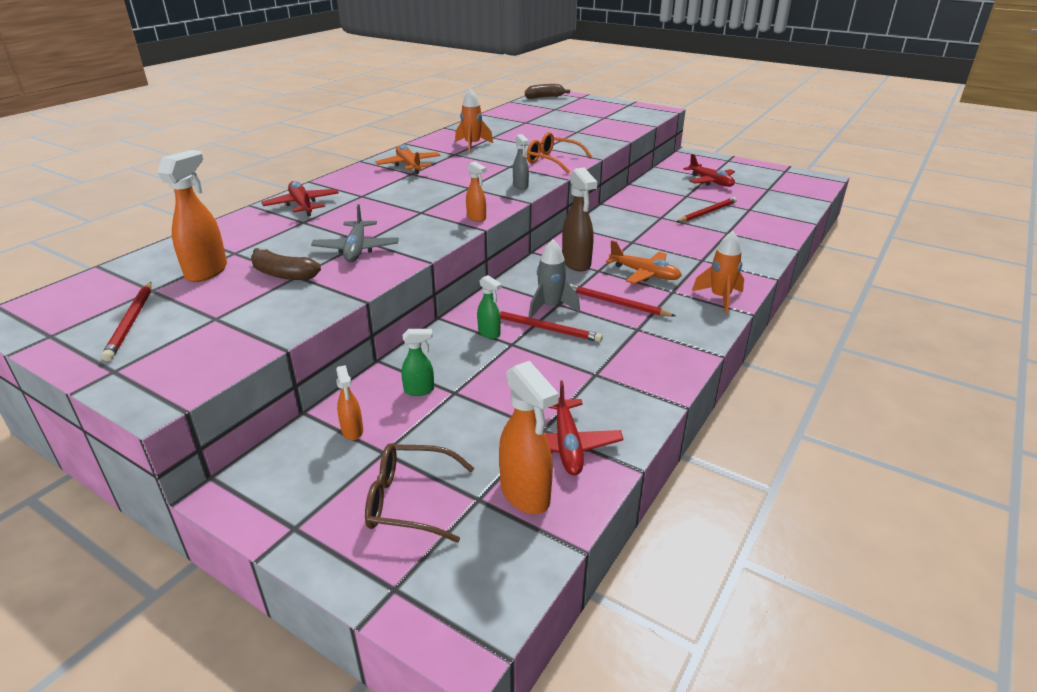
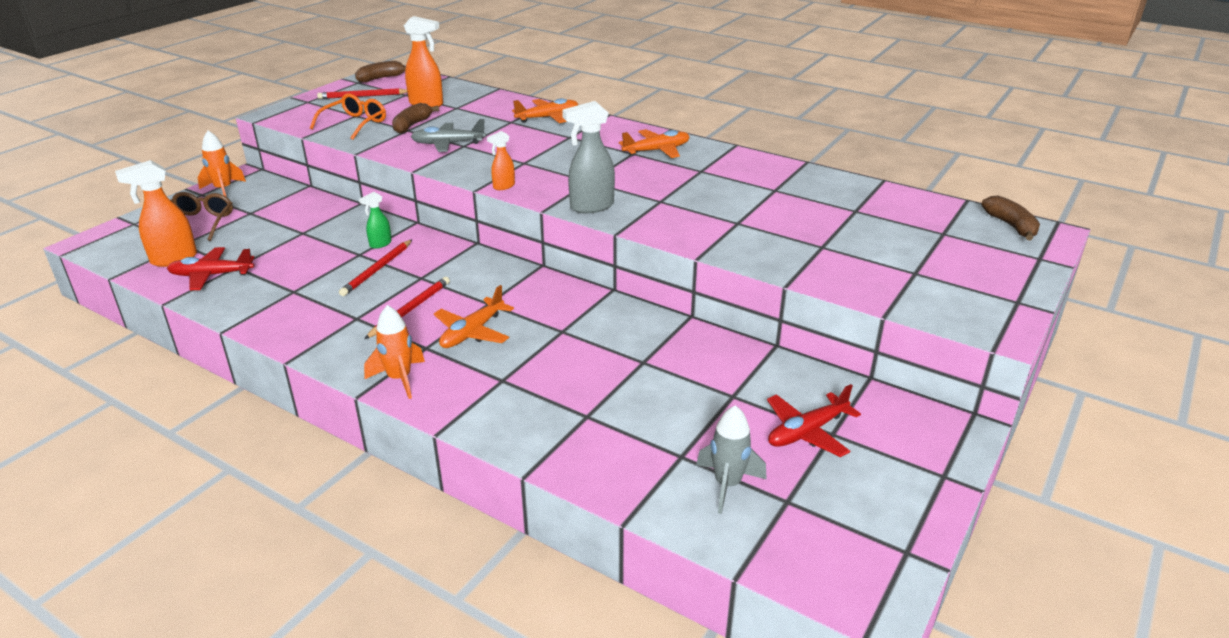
camera: 90 degrees right, 0 degrees up
(51, 317) = (381, 78): none -> brown banana
(302, 205) = (548, 117): red plane -> orange plane
(352, 431) = (278, 201): orange spray bottle -> none
(419, 390) = (312, 220): green spray bottle -> none
(472, 145) = (735, 179): orange rocket -> orange rocket (223, 190)
(520, 186) = (591, 207): grey spray bottle -> grey spray bottle, size x1.80
(550, 307) = (415, 273): grey rocket -> grey rocket (727, 484)
(552, 161) = (683, 226): orange glasses -> orange glasses (355, 124)
(576, 263) = (507, 290): brown spray bottle -> none
(707, 212) = (663, 407): red pencil -> none

